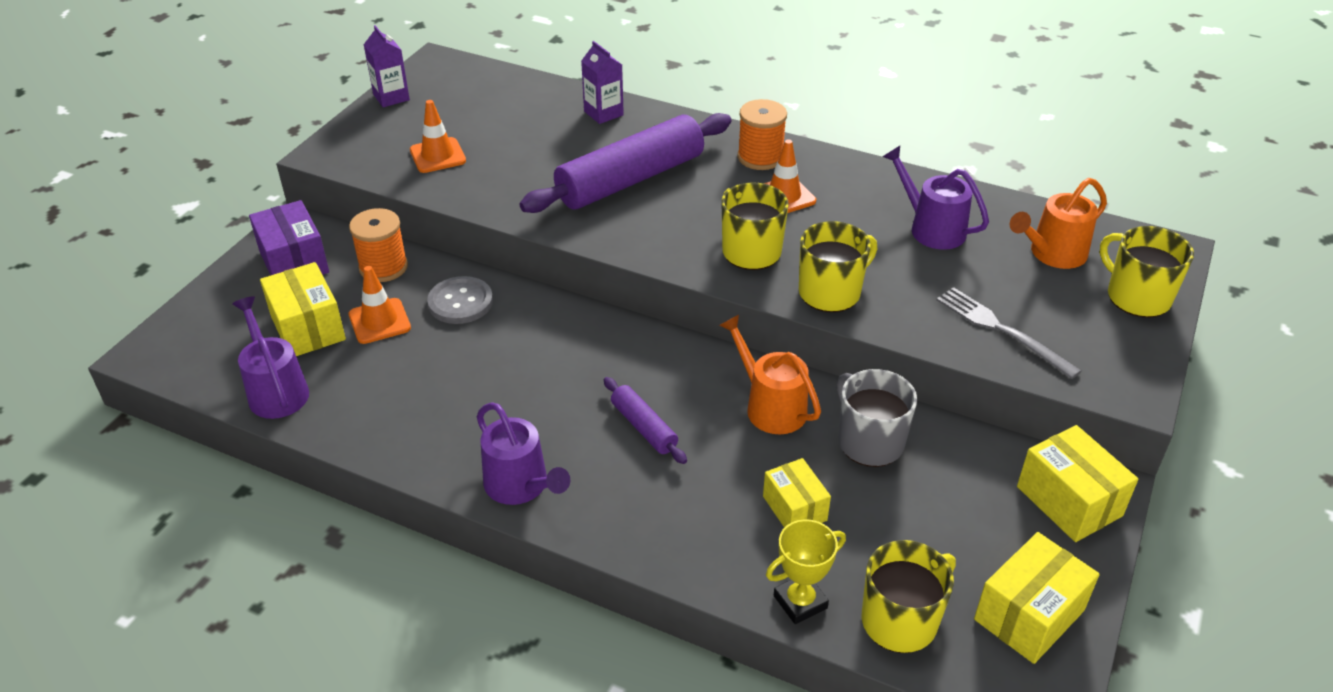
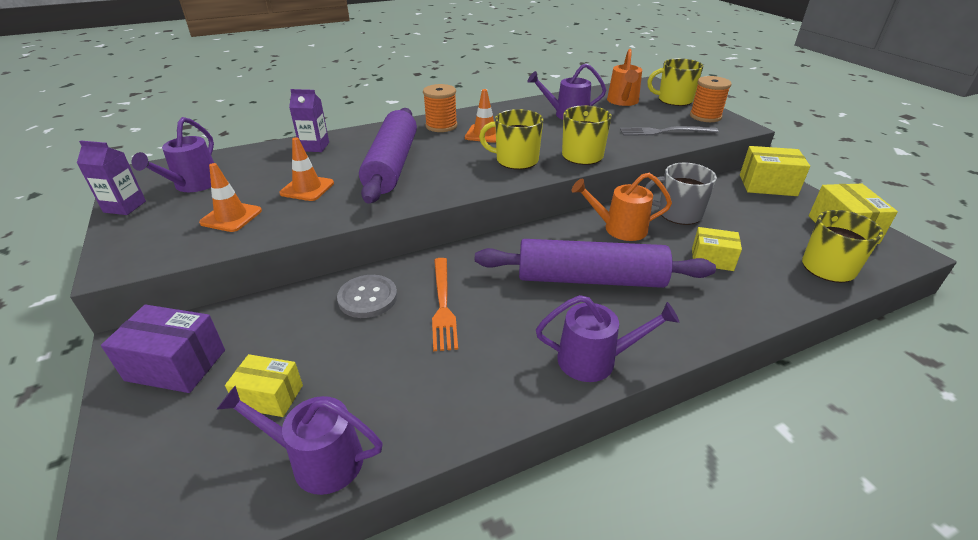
camera: 50 degrees left, 5 degrees down
(308, 328) = (270, 396): yellow box -> yellow box, size x0.66
(379, 321) = (326, 349): orange traffic cone -> orange traffic cone (307, 188)
(383, 267) = (269, 317): orange spool -> orange spool (705, 116)
(458, 102) = (193, 185): none -> purple watering can
(497, 351) = (443, 305): none -> orange fork
(644, 427) = (590, 279): purple rolling pin -> purple rolling pin, size x2.15
(800, 602) = (793, 293): yellow trophy -> none

